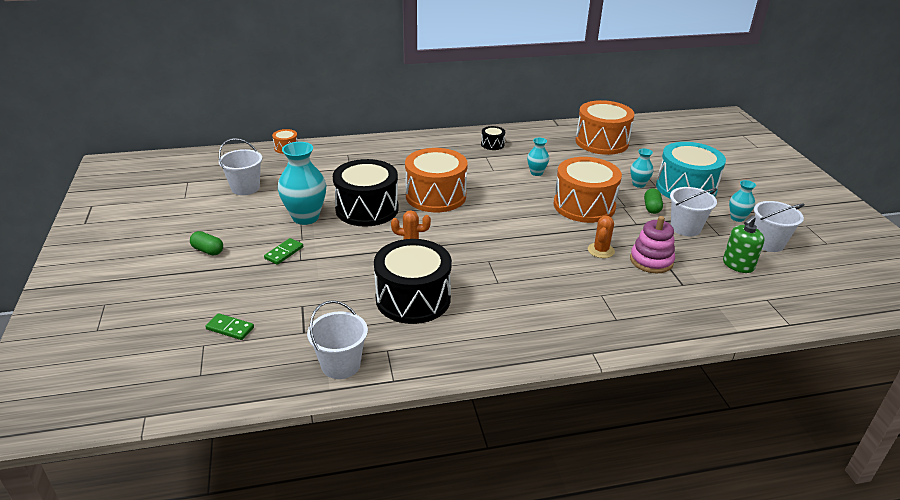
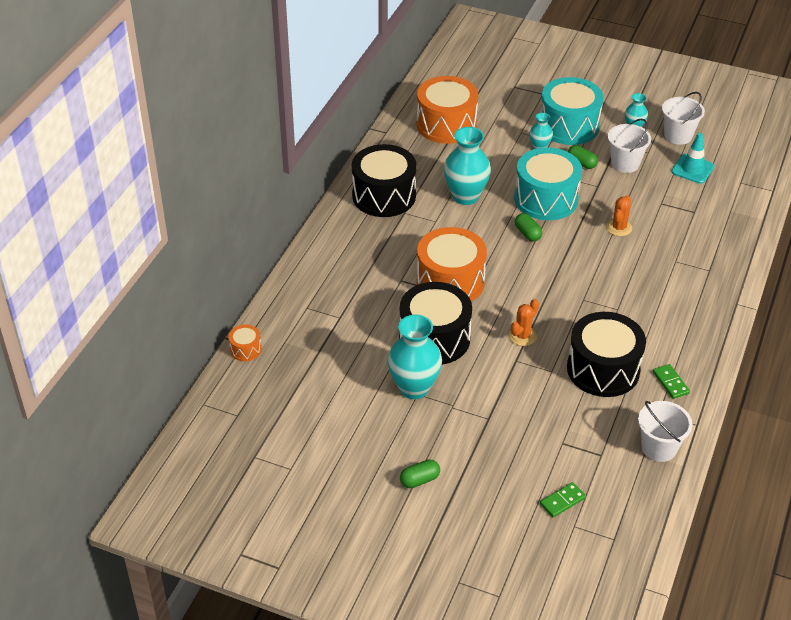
camera: 55 degrees left, 10 degrees up
(245, 188) = (312, 413): white bucket -> none
(284, 253) = (467, 426): green domino -> green domino (671, 383)
(492, 144) = (384, 196): black drum -> black drum, size x2.27
(532, 210) = (527, 233): none -> green capsule
(536, 173) = (465, 196): turquoise vase -> turquoise vase, size x1.91
(584, 205) = (546, 199): orange drum -> turquoise drum
(601, 250) = (619, 228): orange cactus -> orange cactus turned 60 degrees clockwise
(651, 261) = (653, 209): pink stacking toy -> none
(738, 265) = (692, 169): green soap dispenser -> turquoise traffic cone

